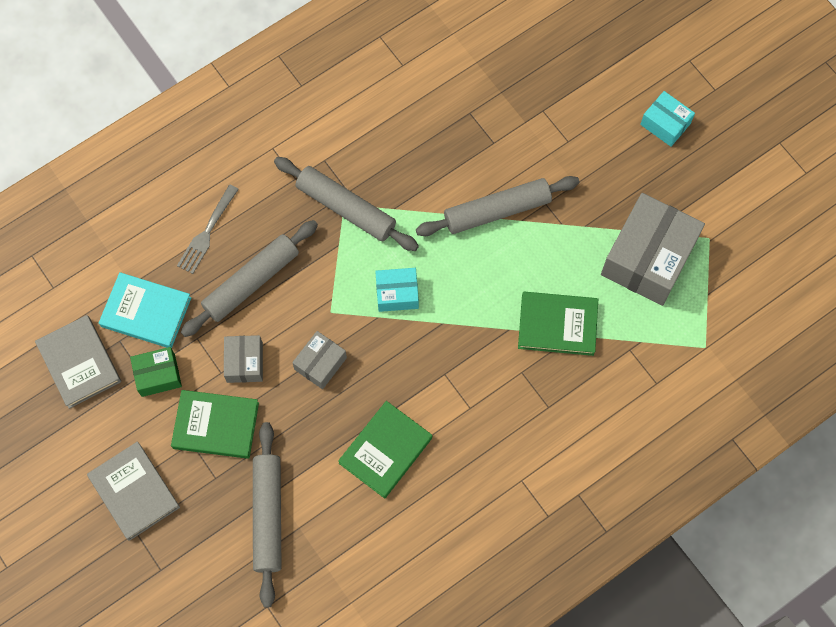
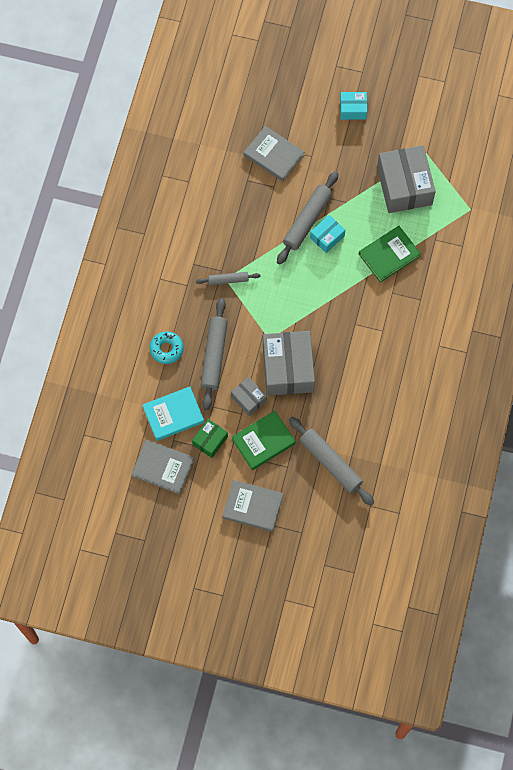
camera: 40 degrees left, 0 degrees up
(207, 232) = (166, 349): grey fork -> turquoise donut
(320, 363) = (288, 368): grey box -> grey box, size x1.98
(345, 208) = (228, 280): grey rolling pin -> grey rolling pin, size x0.55
(385, 450) = (360, 385): green book -> none
(397, 293) = (294, 303): turquoise box -> turquoise box (327, 237)
(525, 107) = (274, 155): none -> grey book

